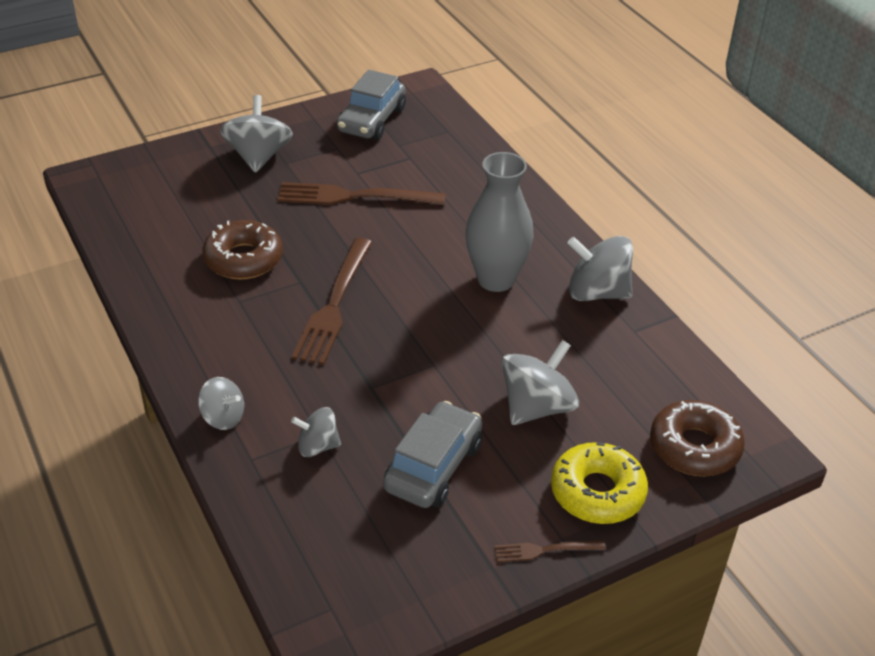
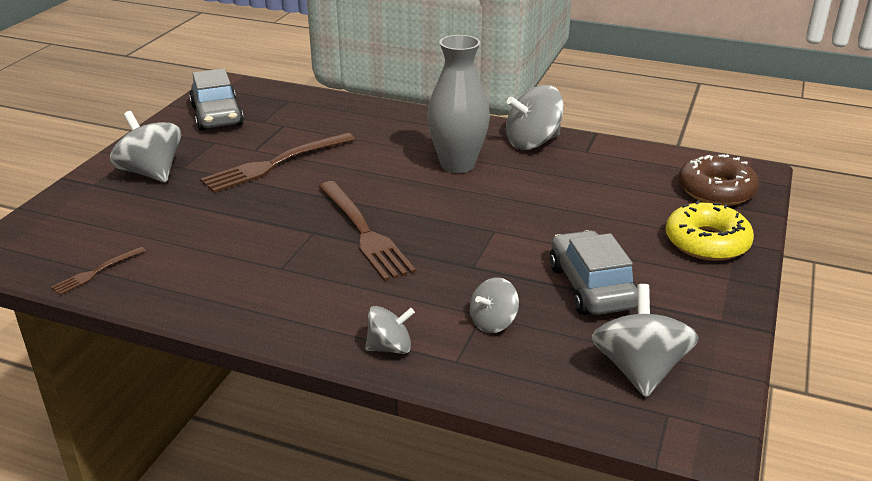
camera: 40 degrees left, 10 degrees down
(243, 259) = (242, 240): brown donut -> none
(537, 407) = (598, 218): grey spinning top -> grey spinning top (639, 370)
(544, 550) = (732, 291): brown fork -> brown fork (96, 272)

